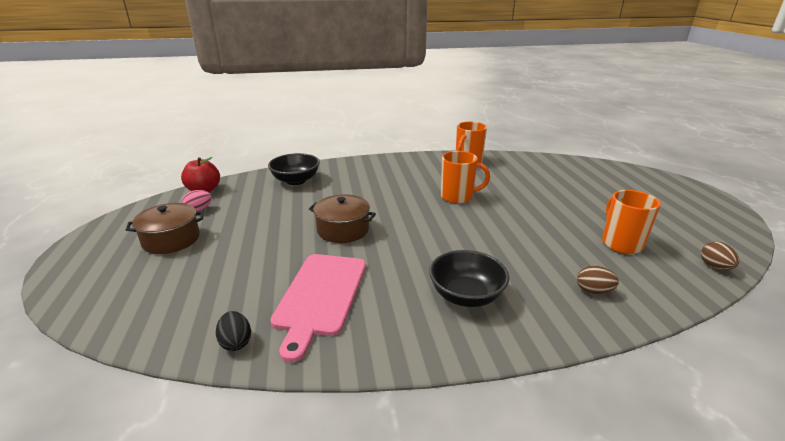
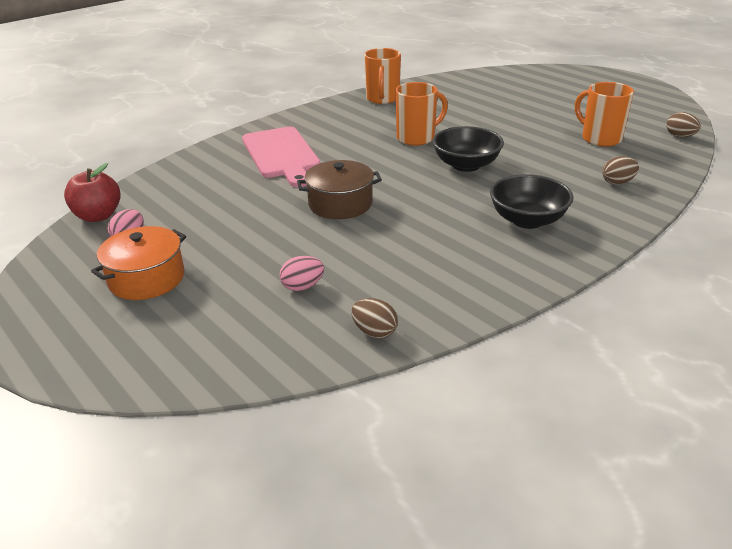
camera: 30 degrees left, 5 degrees up
(171, 239) = (147, 278): brown pot -> orange pot
(236, 342) = (374, 332): black egg -> brown egg
(241, 283) = (302, 286): none -> pink egg
(296, 180) = (209, 171): black bowl -> black bowl (466, 165)
(320, 296) = (401, 267): pink cutting board -> pink cutting board (281, 154)

